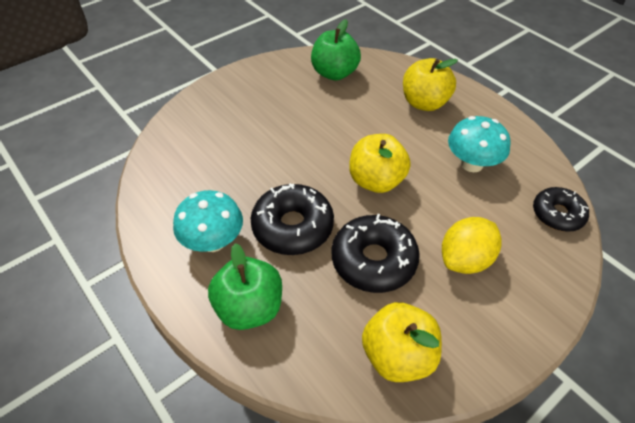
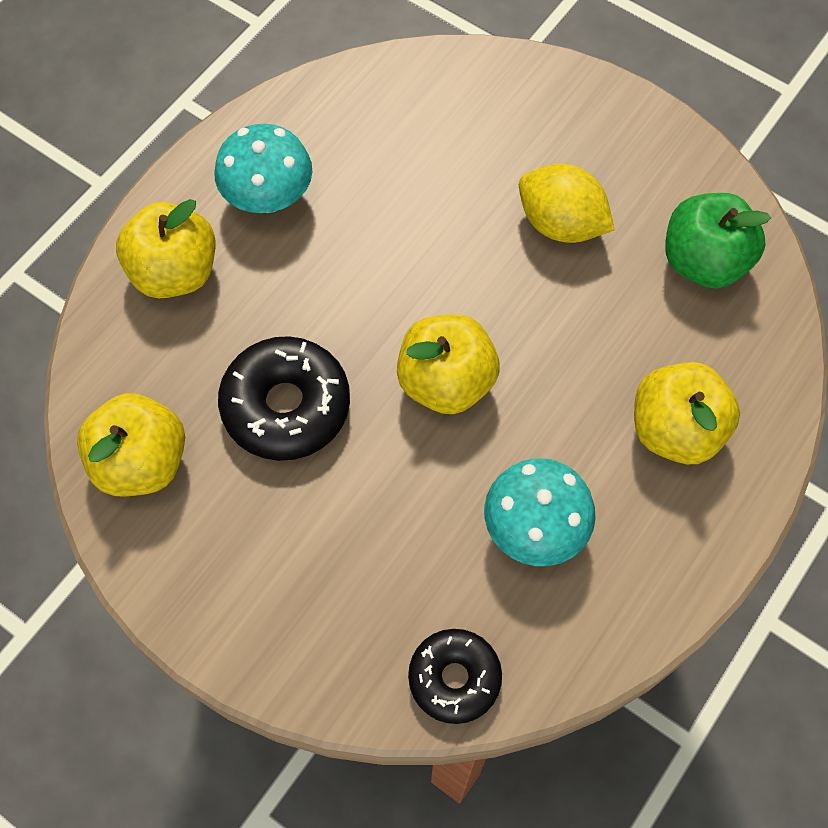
camera: 75 degrees right, 15 degrees up
(249, 308) = (174, 272): green apple -> yellow apple
(292, 227) = (319, 287): black donut -> none
(465, 259) = (319, 534): yellow lemon -> yellow lemon (561, 224)

